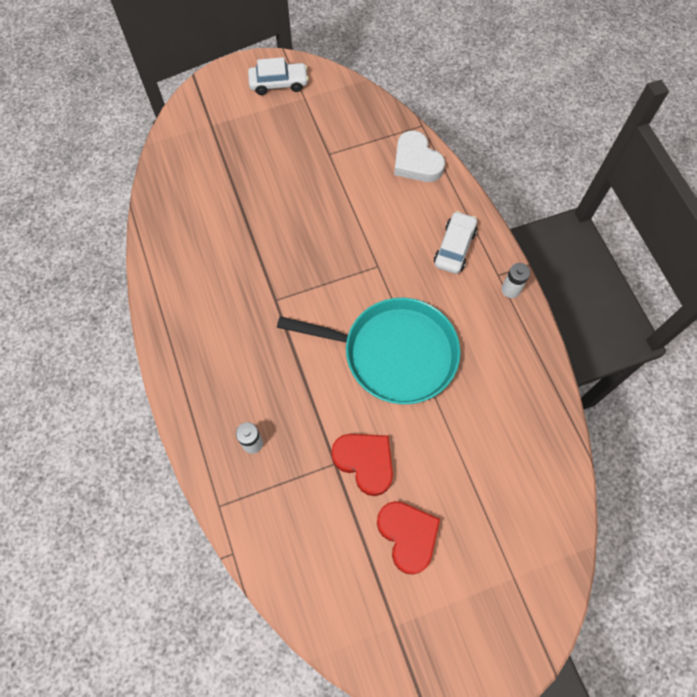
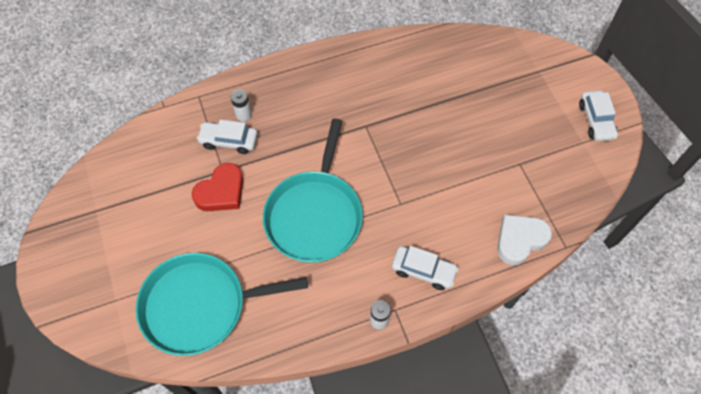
camera: 90 degrees right, 5 degrees down
(292, 459) = (229, 141): none -> white car
(408, 536) = (159, 221): red heart -> none
(512, 474) = (200, 305): none -> turquoise pan

